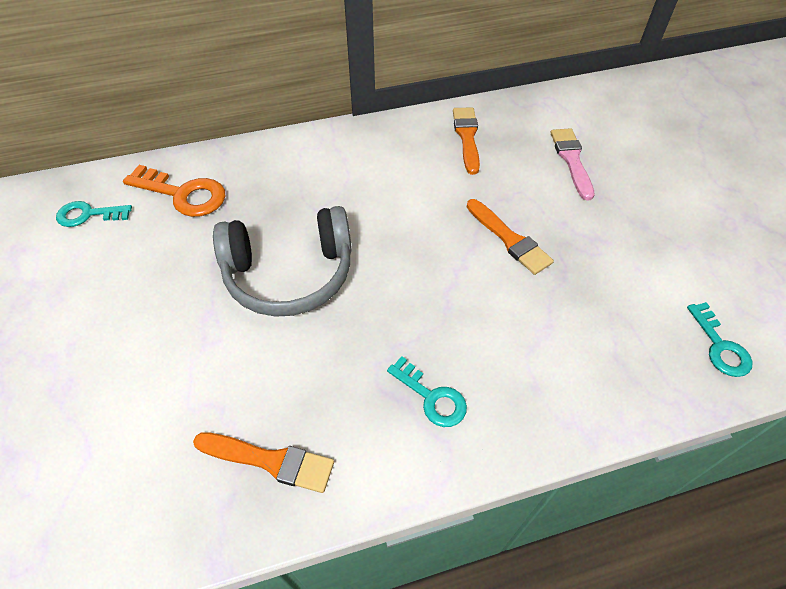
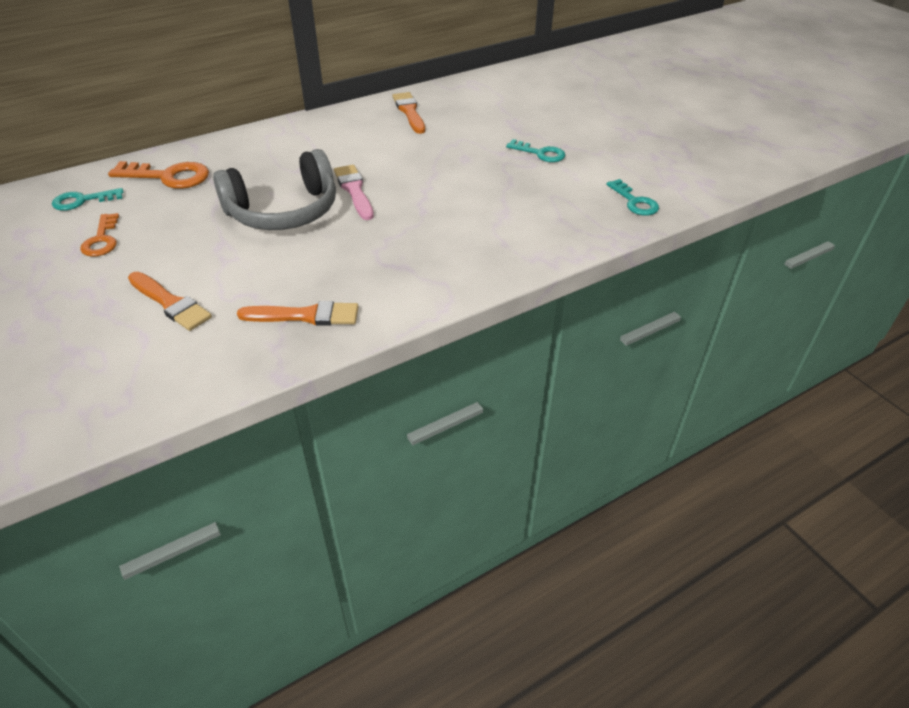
camera: 15 degrees left, 10 degrees down
(90, 280) = (102, 240): none -> orange key
(431, 397) = (425, 261): turquoise key -> turquoise key (540, 153)
(509, 239) = (461, 166): orange brush -> orange brush (170, 303)
(571, 160) = (499, 115): pink brush -> pink brush (354, 190)

